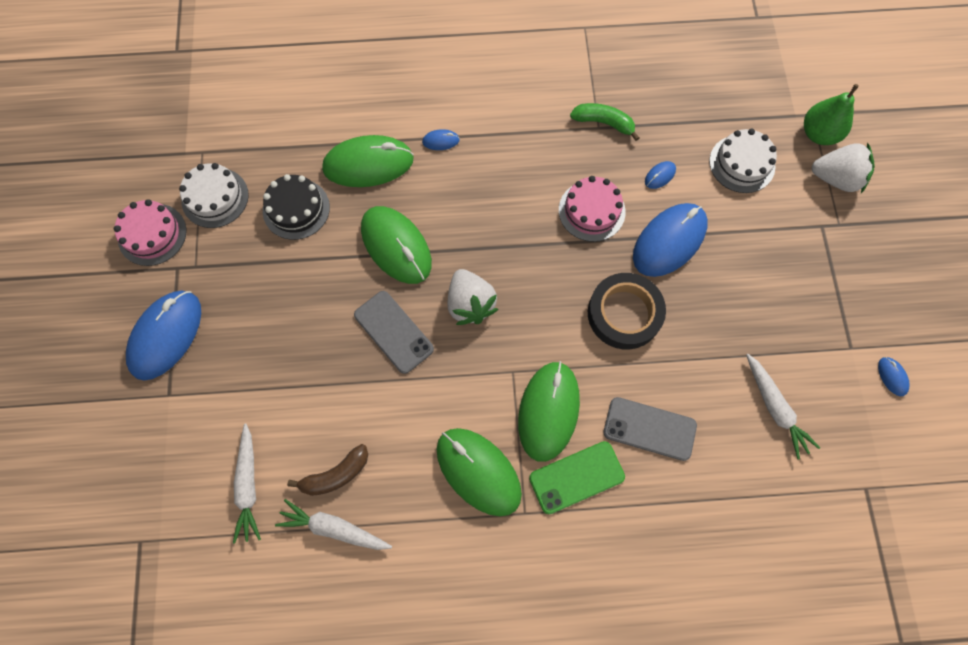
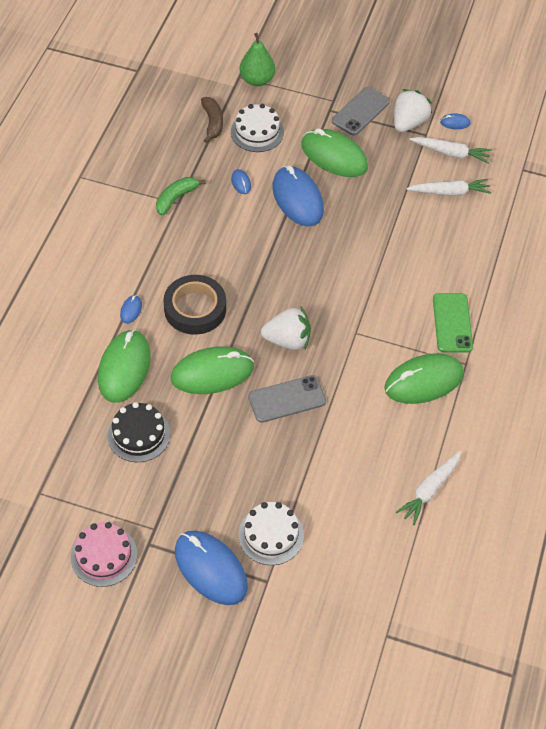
camera: 70 degrees left, 15 degrees down
(215, 197) = (93, 494): white cake -> white cake (271, 535)
(248, 486) = (372, 541): white carrot -> white carrot (451, 153)
(335, 475) = (388, 476): brown banana -> brown banana (212, 123)
(548, 411) = (396, 321): green mouse -> green mouse (334, 156)
(591, 211) = (248, 235): pink cake -> none
(624, 314) = (342, 248): black tape -> black tape (195, 309)
(649, 429) = (435, 267): grey phone -> grey phone (360, 111)
(836, 178) = (297, 86): white strawberry -> white strawberry (408, 123)

